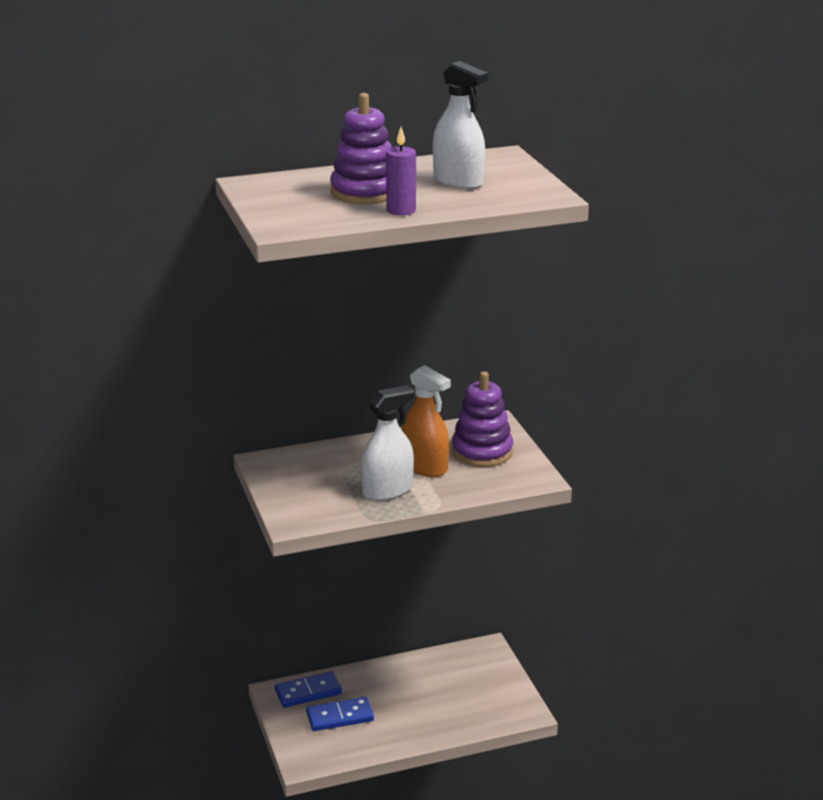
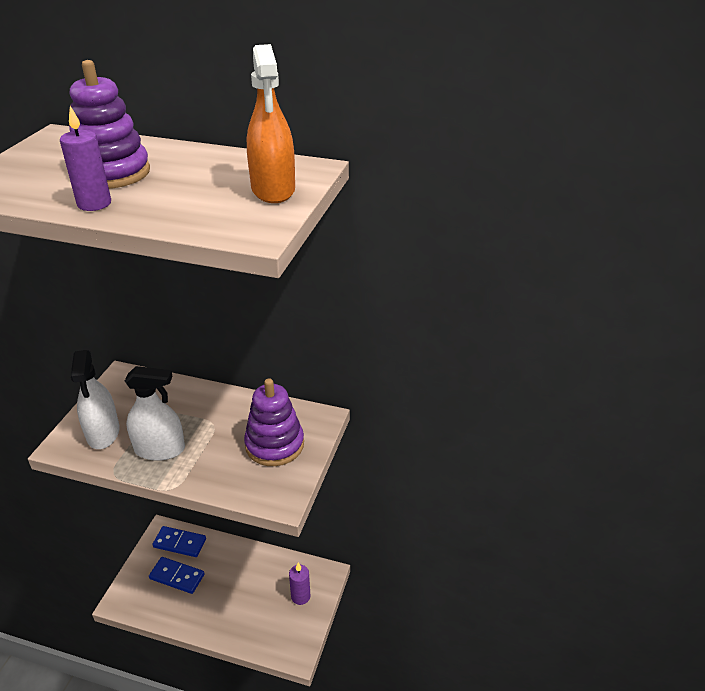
camera: 35 degrees right, 10 degrees up
(424, 466) = (215, 438): orange spray bottle -> orange spray bottle (273, 189)
(458, 181) = (209, 186): white spray bottle -> white spray bottle (103, 433)
(482, 674) = (300, 596): none -> purple candle

